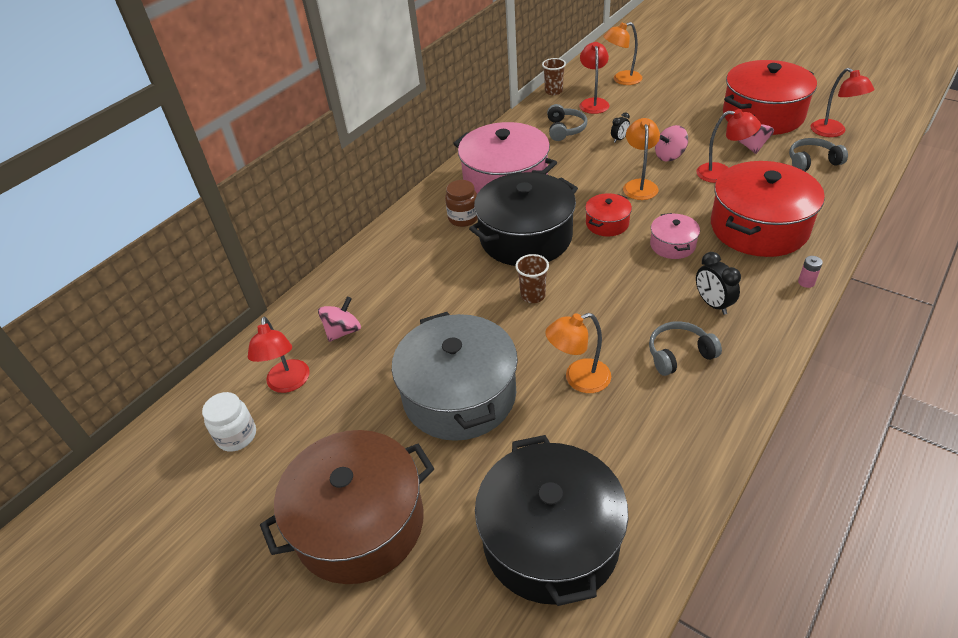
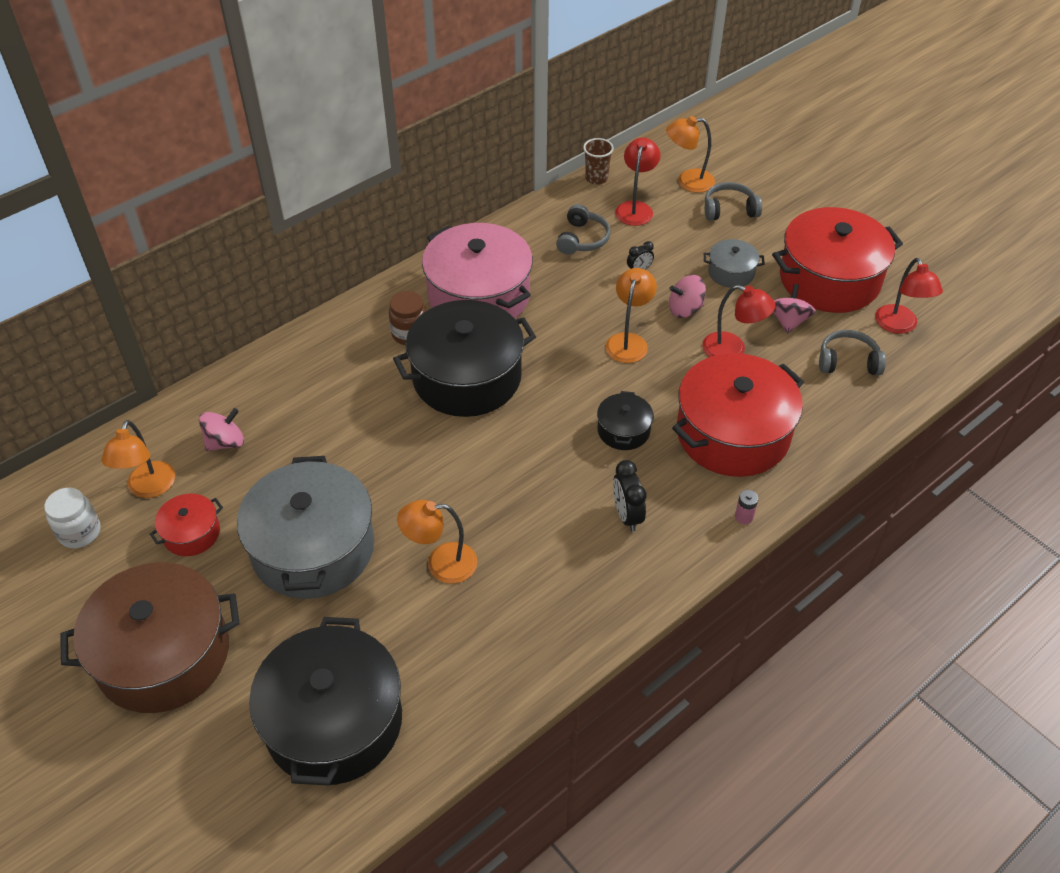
camera: 10 degrees right, 5 degrees up
(288, 384) = (148, 488): red lamp -> orange lamp
(533, 296) = (440, 453): brown cup -> none
(607, 223) = (565, 383): red pot -> red pot (191, 533)
(672, 245) = (623, 430): pink pot -> black pot
(679, 354) = (559, 564): grey headphones -> grey headphones (729, 209)
(688, 126) = (731, 272): none -> grey pot

